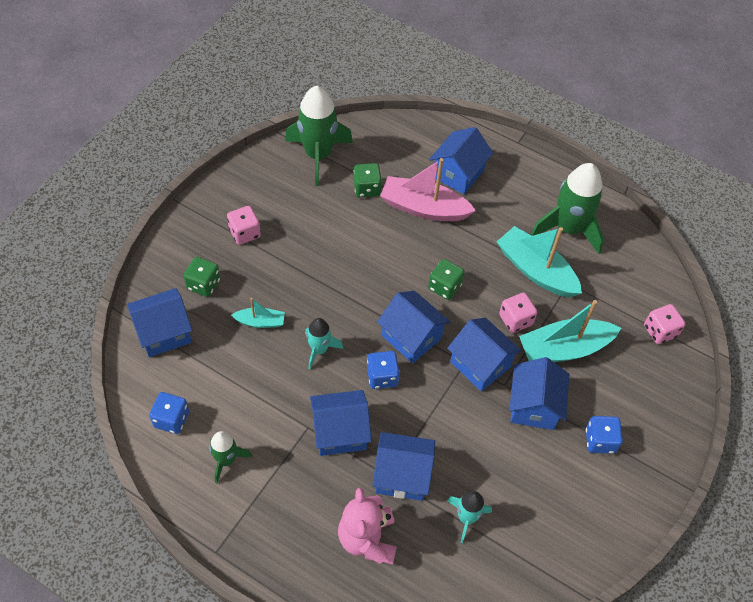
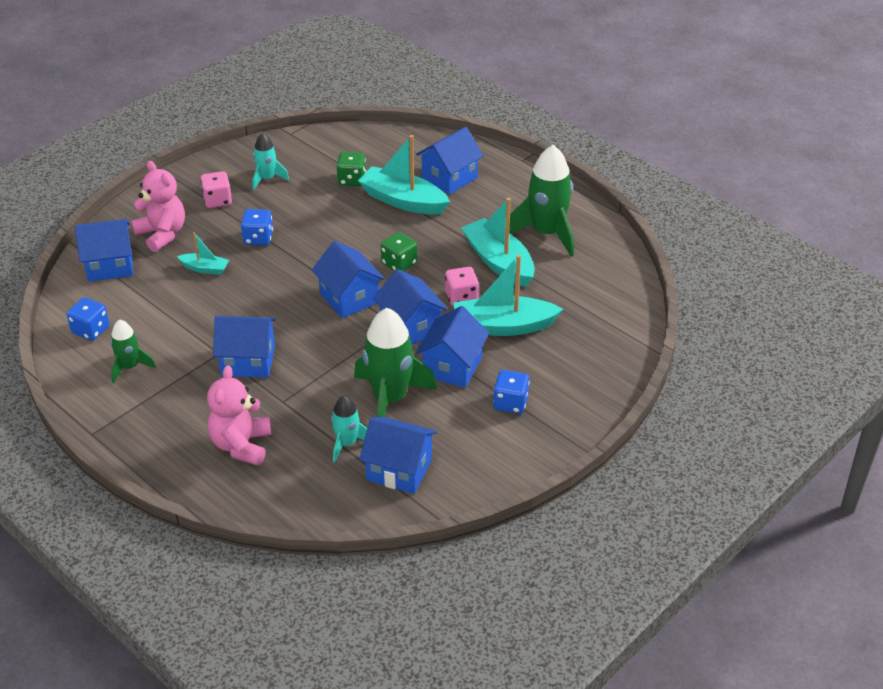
camera: 15 degrees right, 15 degrees down
(203, 284) = (162, 234): green dice -> pink teddy bear
(318, 155) = (313, 150): green rocket -> green rocket (390, 399)
(319, 350) = (253, 296): turquoise rocket -> turquoise rocket (267, 179)
(382, 377) = (307, 324): blue dice -> blue dice (258, 238)
(402, 475) = (296, 402): blue house -> blue house (399, 469)
(424, 208) = (403, 201): pink boat -> turquoise boat
(660, 331) = (611, 325): pink dice -> none

